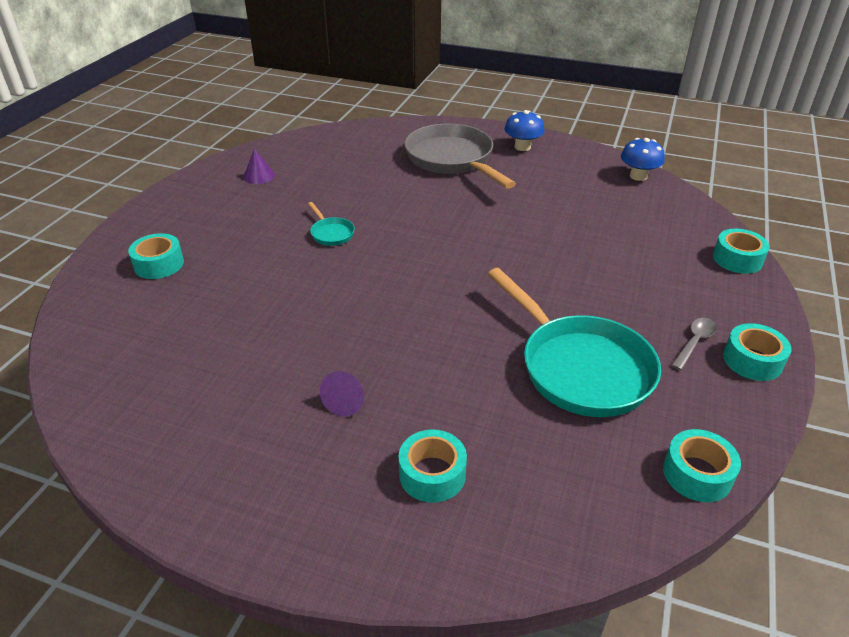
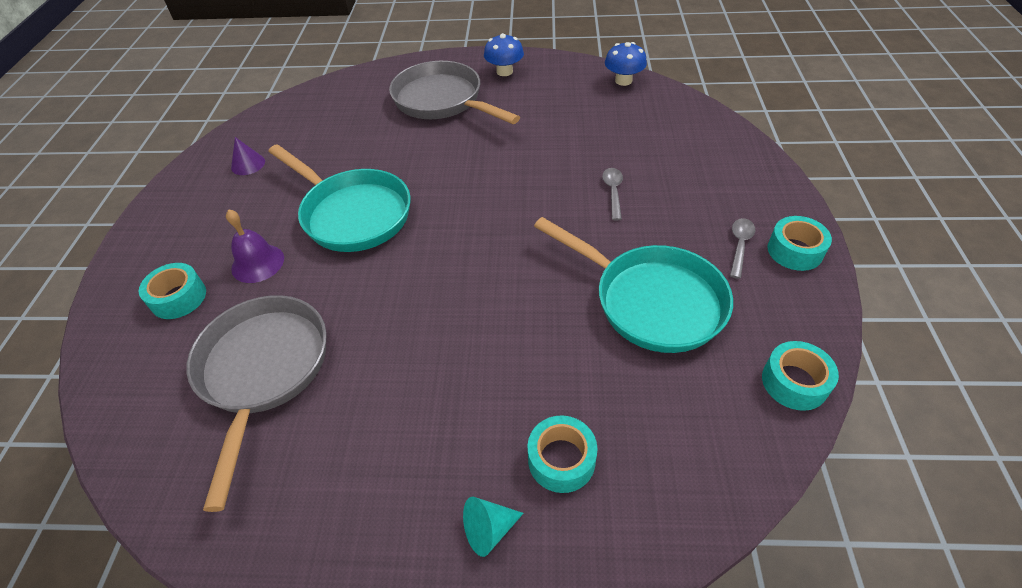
camera: 15 degrees left, 10 degrees up
(203, 335) = (263, 371): none -> grey pan
(234, 253) = (258, 263): none -> purple bell
(331, 233) = (352, 214): turquoise pan -> turquoise pan, size x2.36
(340, 510) = (488, 530): none -> turquoise cone
(346, 402) = (445, 405): purple cone -> none
(584, 268) = (613, 192): none -> grey spoon
(737, 259) = (742, 149): turquoise tape -> none

